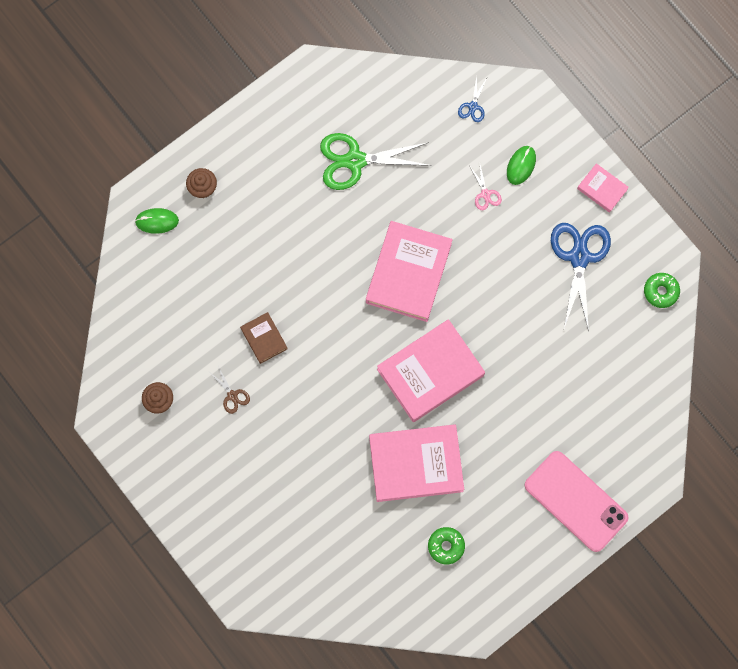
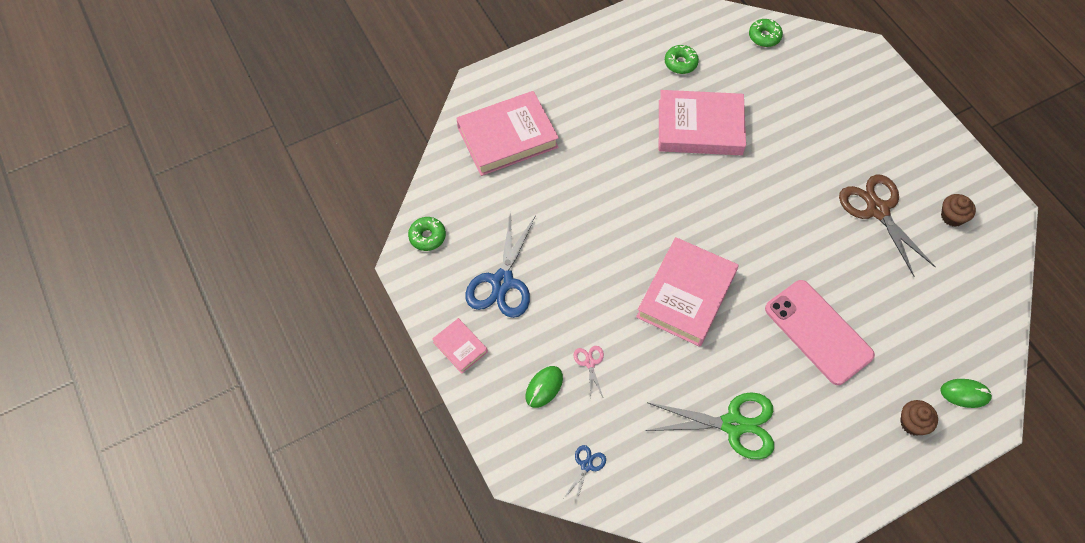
camera: 170 degrees left, 15 degrees down
(232, 395) = (877, 210): brown scissors -> brown scissors, size x2.21
(264, 338) = (844, 256): brown book -> none
(357, 600) = (764, 36): none -> green donut
(430, 372) = (675, 200): pink book -> pink book (507, 137)
(576, 501) = (556, 79): pink phone -> pink phone (818, 332)

